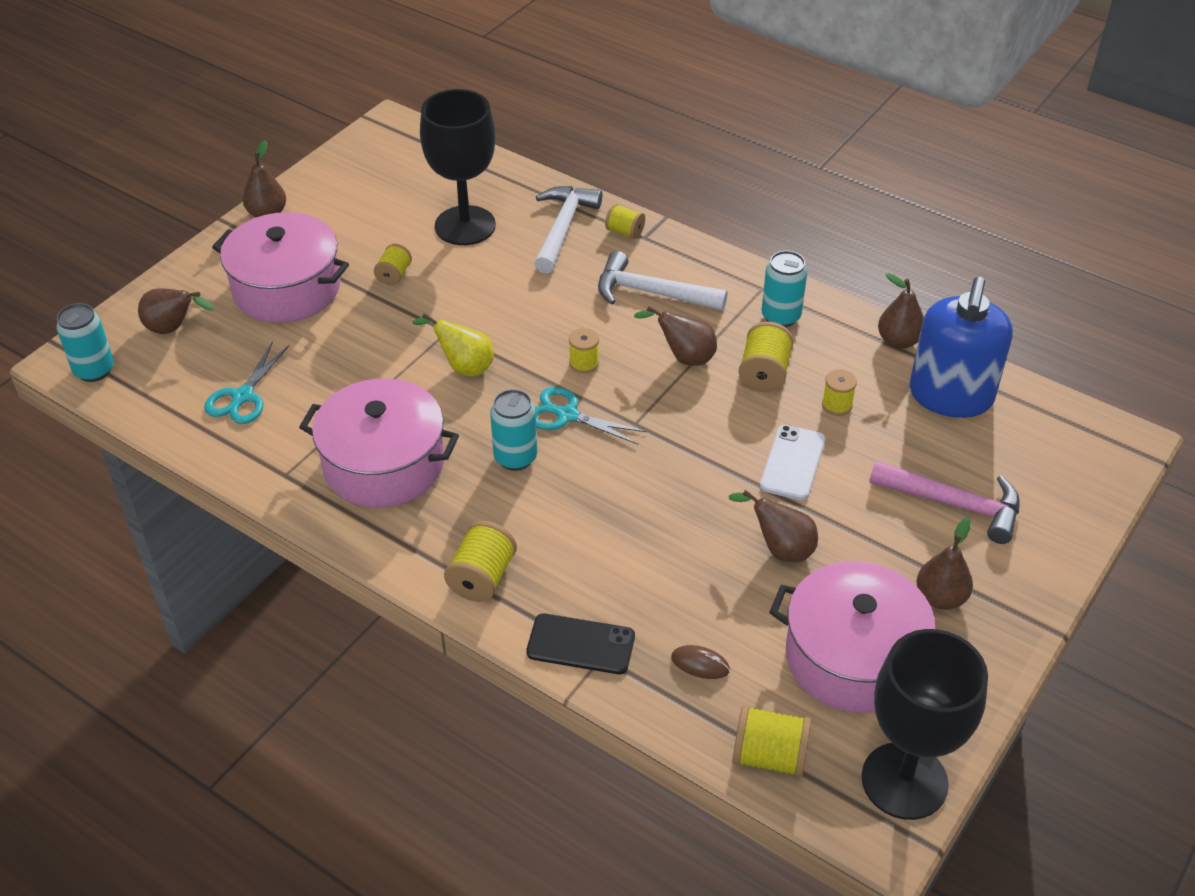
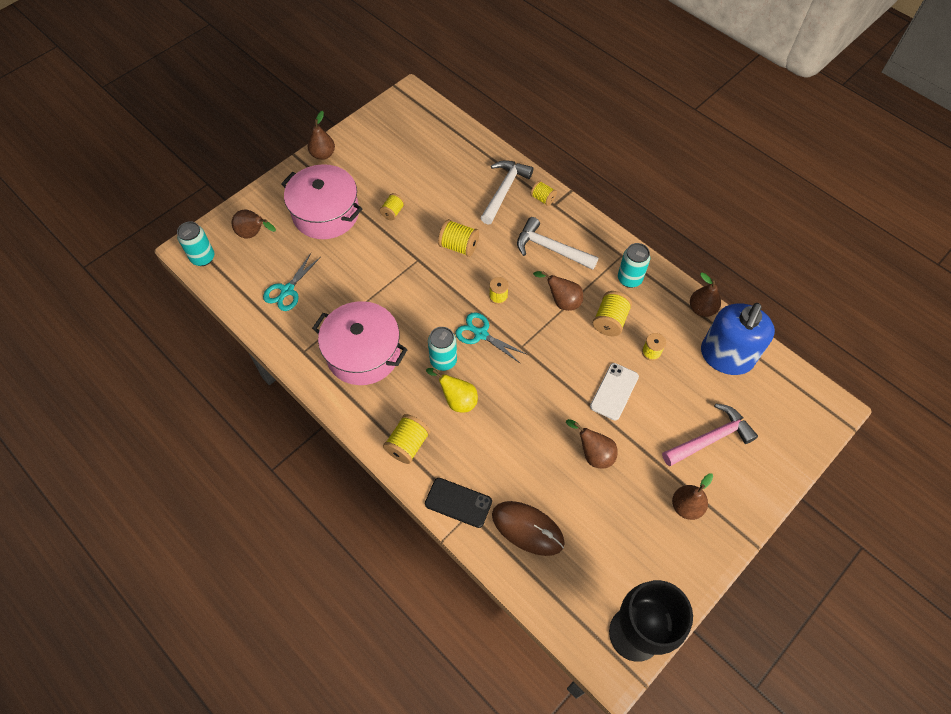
camera: 10 degrees right, 15 degrees up
(463, 367) = (423, 288): yellow pear -> yellow pear (457, 400)
(465, 226) = (443, 180): black goblet -> none
(700, 664) = (527, 529): brown mouse -> brown mouse, size x2.13
(769, 756) = (556, 601): yellow spool -> yellow spool (459, 246)
(853, 657) = (622, 540): pink pot -> none
(954, 504) = (710, 438): pink hammer -> pink hammer turned 60 degrees counterclockwise

